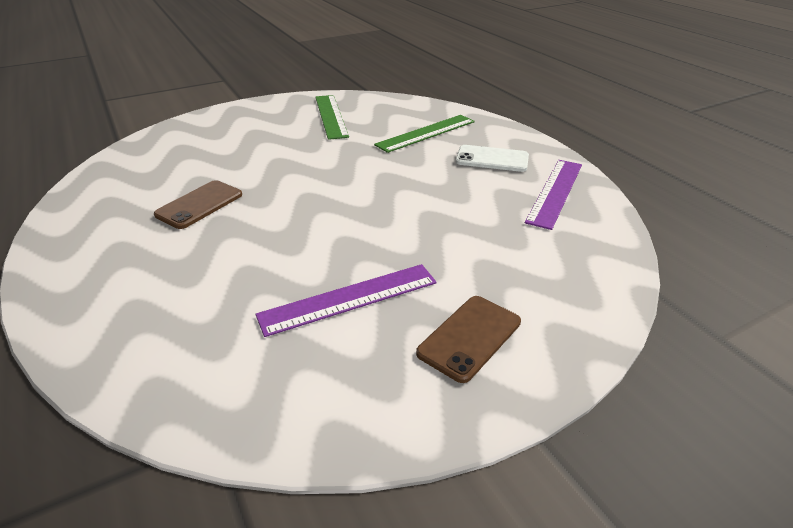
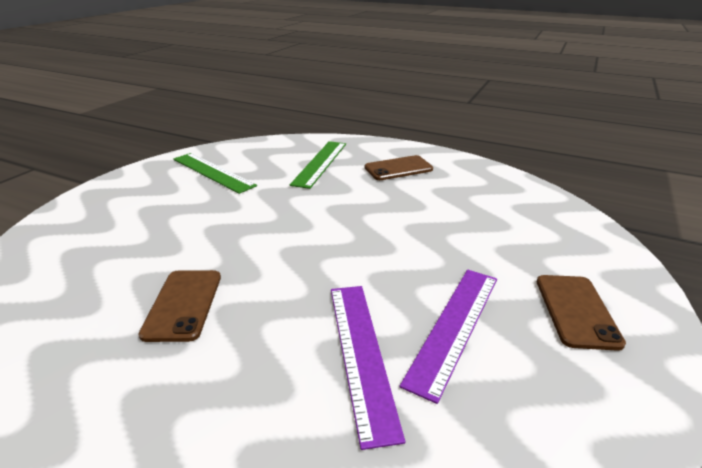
camera: 35 degrees left, 5 degrees down
(492, 159) = (398, 168): white phone -> brown phone
(555, 192) = (472, 179): purple ruler -> purple ruler (360, 353)

